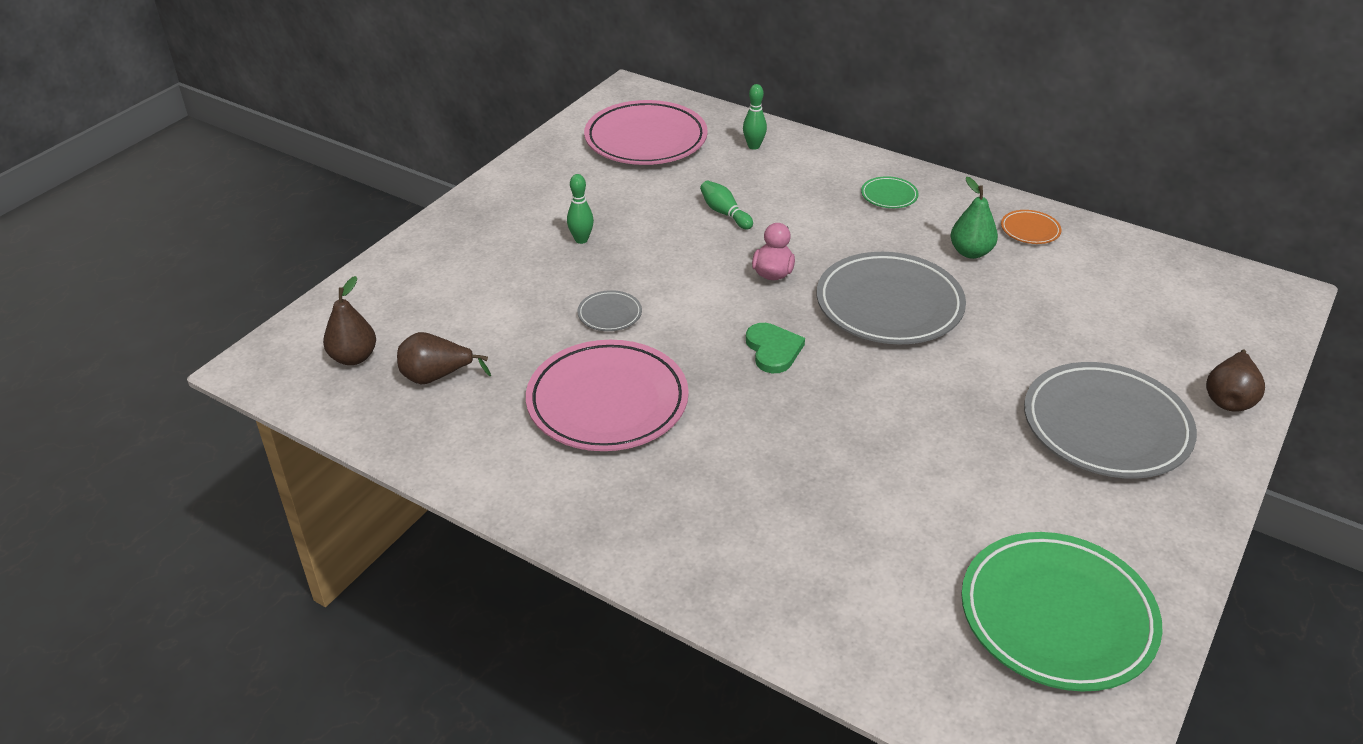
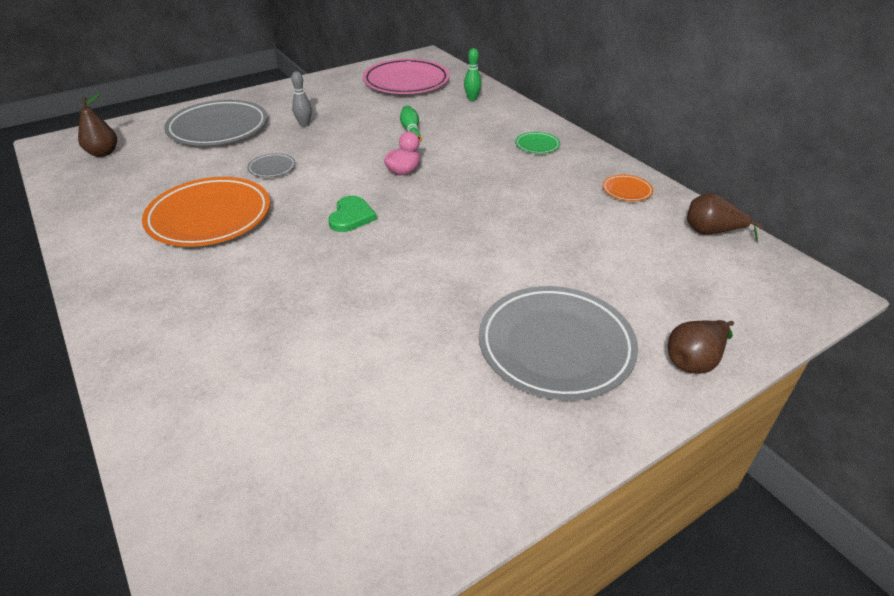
camera: 25 degrees right, 0 degrees up
(436, 377) = (132, 175): brown pear -> brown pear (711, 232)
(581, 240) = (304, 124): green bowling pin -> grey bowling pin
(607, 402) = (209, 217): pink plate -> orange plate
(889, 305) = (465, 211): grey plate -> grey plate (218, 128)
(970, 252) = (563, 193): green pear -> none
(1057, 616) = (358, 486): green plate -> none

